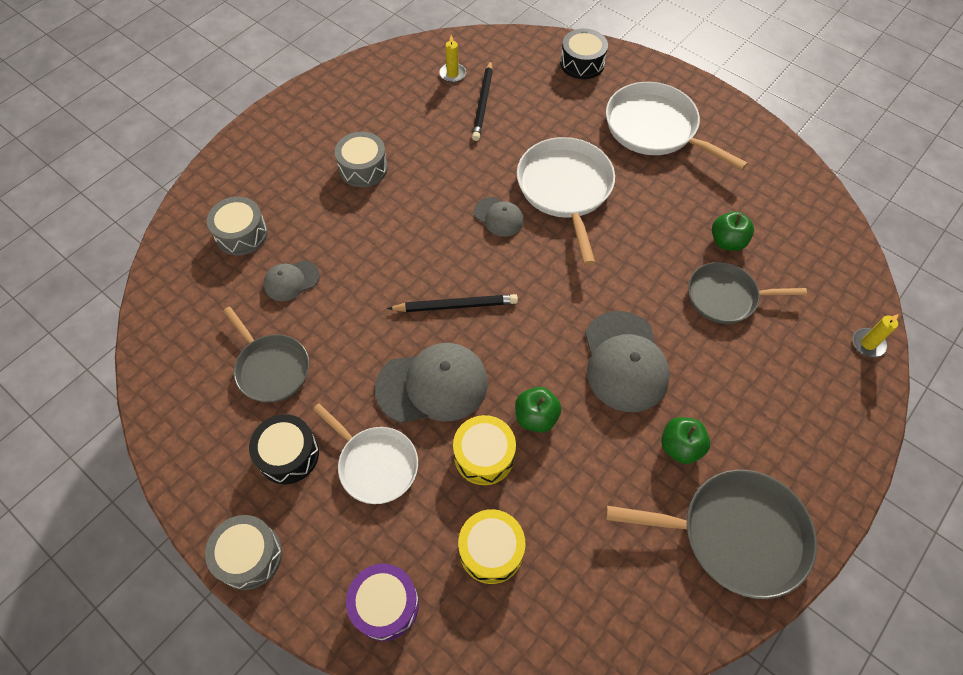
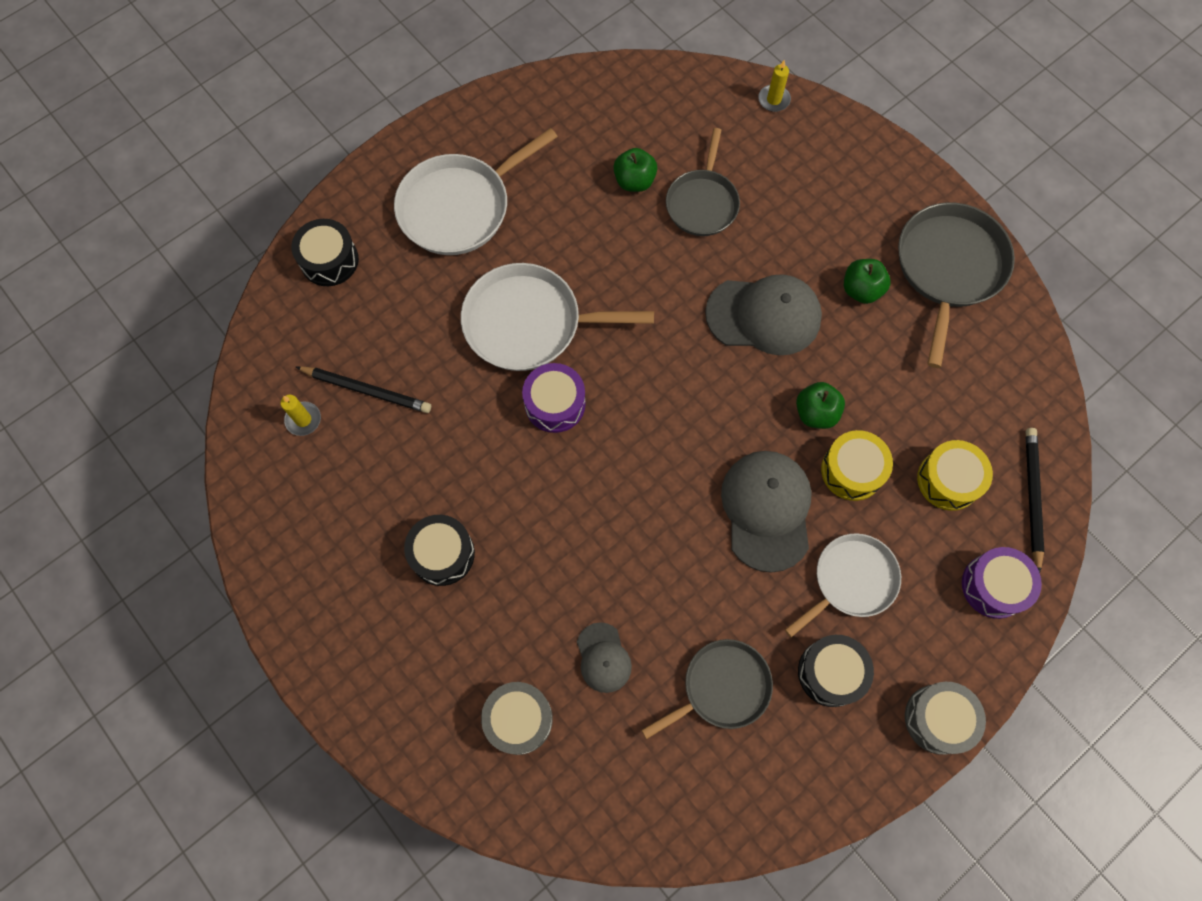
camera: 80 degrees left, 10 degrees up
(363, 168) = (442, 554): grey drum -> black drum
(455, 305) = (670, 471): black pencil -> black pencil (1032, 497)
(498, 217) = (555, 404): grey cap -> purple drum

